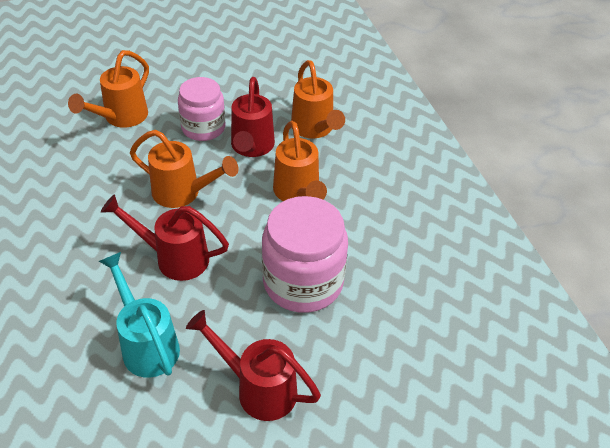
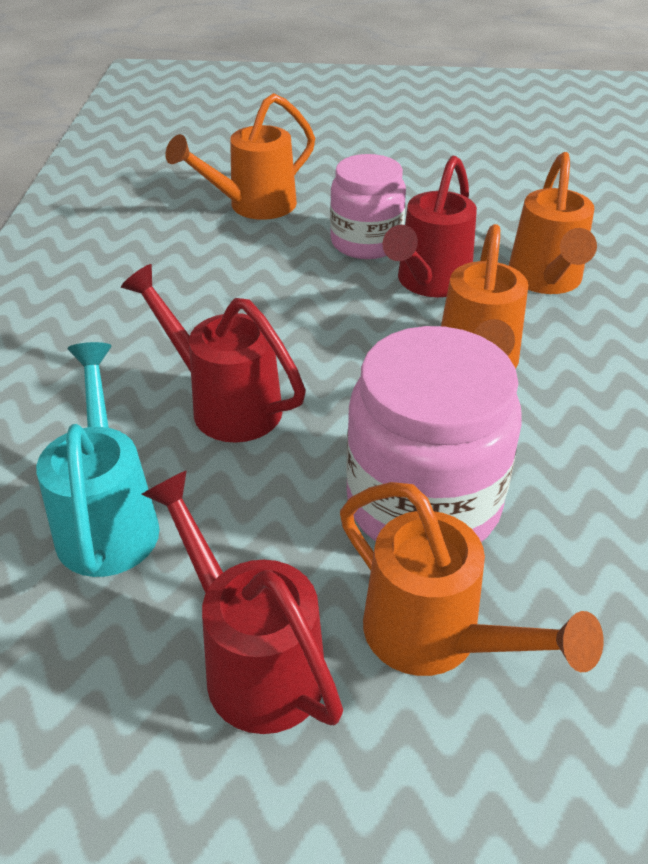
camera: 25 degrees right, 5 degrees down
(183, 193) = (289, 319): orange watering can -> orange watering can (437, 639)

